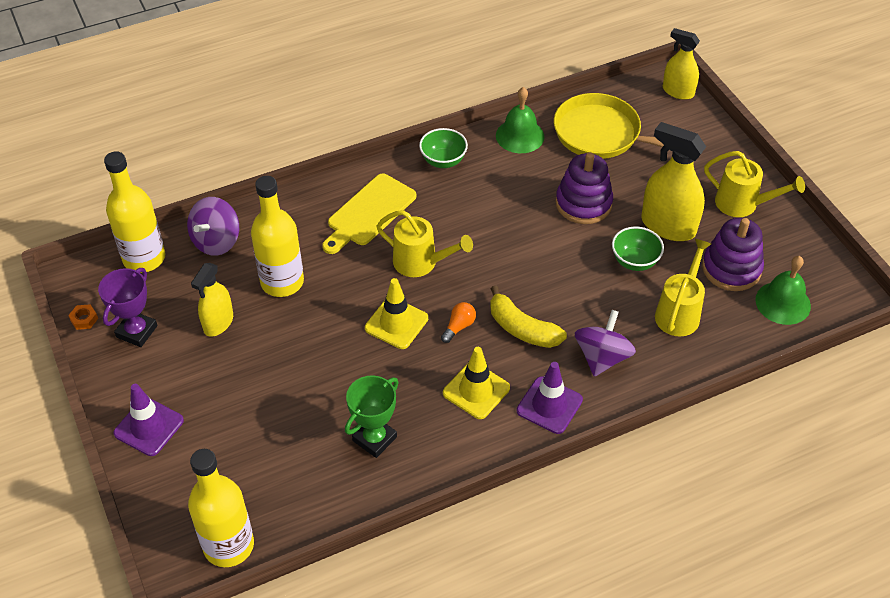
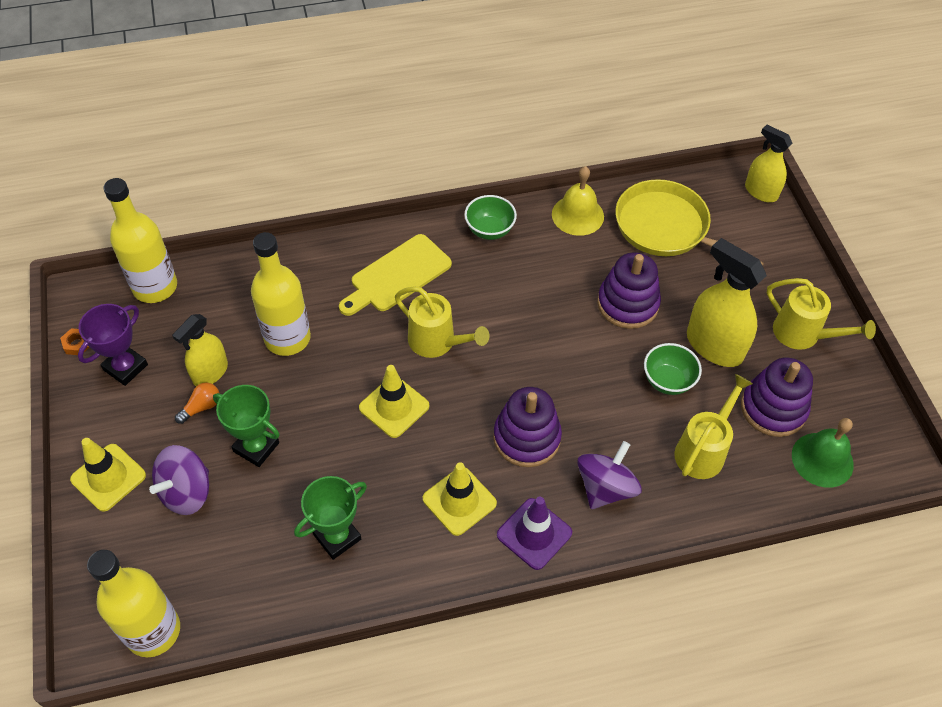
camera: 10 degrees right, 5 degrees up
(149, 427) = (108, 477): purple traffic cone -> yellow traffic cone
(216, 241) = (232, 281): purple spinning top -> purple spinning top (186, 492)
(279, 378) = (256, 447): none -> green trophy
(459, 327) = (459, 423): orange light bulb -> orange light bulb (201, 407)
(520, 136) = (577, 215): green bell -> yellow bell
(522, 328) = (526, 438): yellow banana -> purple stacking toy

